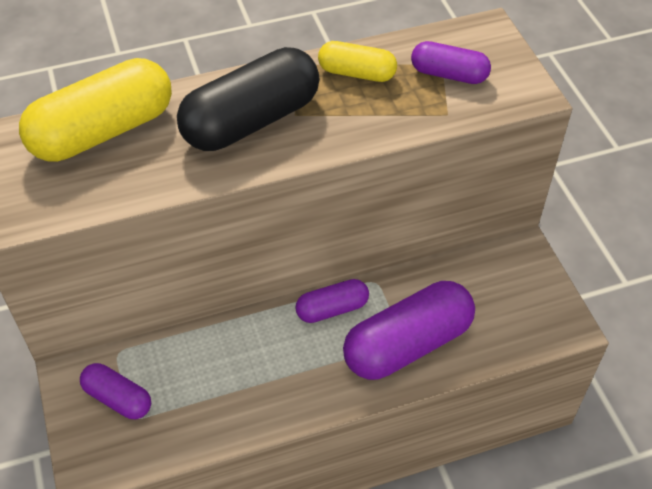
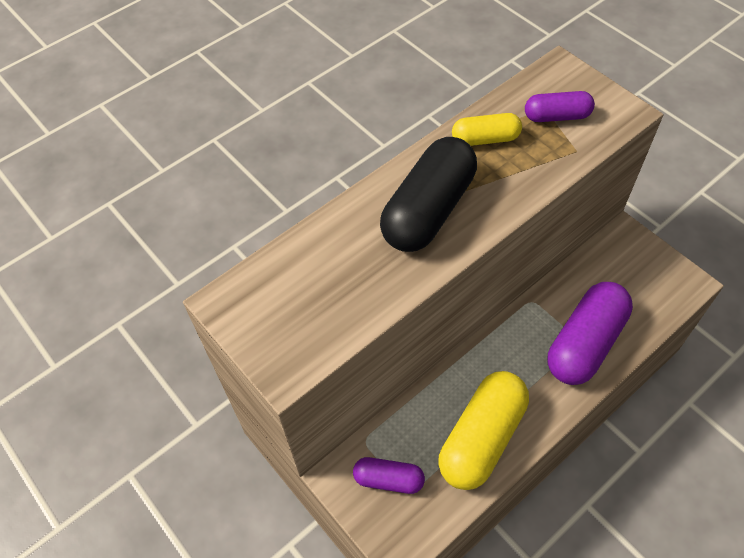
camera: 20 degrees left, 5 degrees up
(103, 131) = (310, 263): yellow capsule -> yellow capsule (482, 438)
(332, 309) = (512, 336): purple capsule -> none

